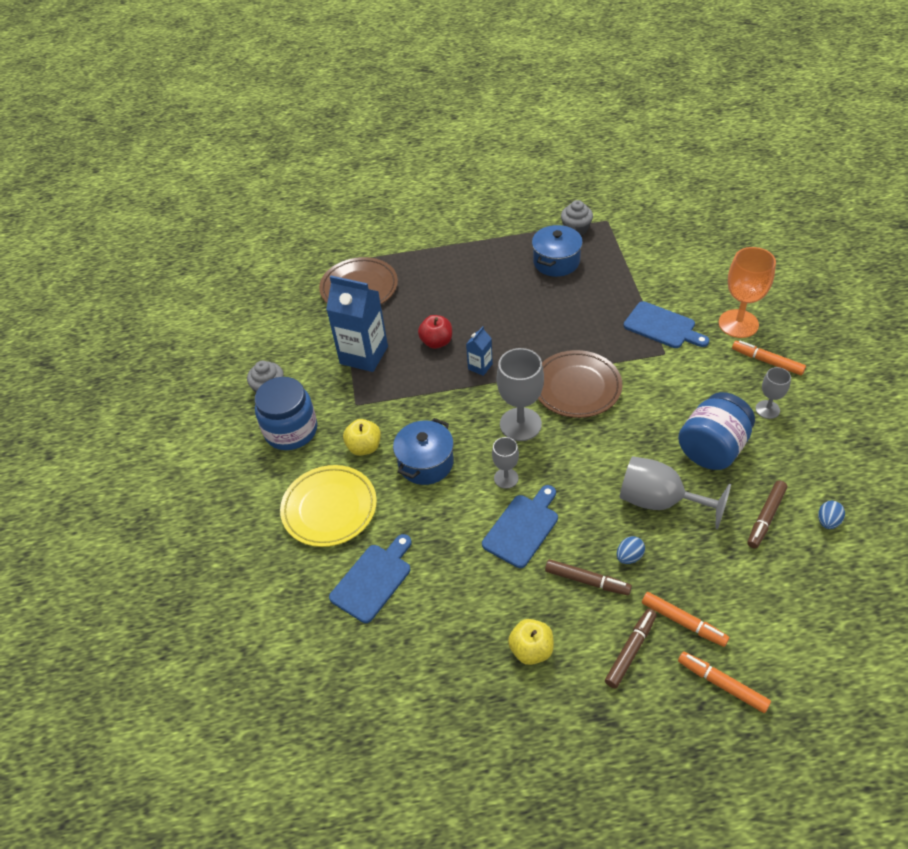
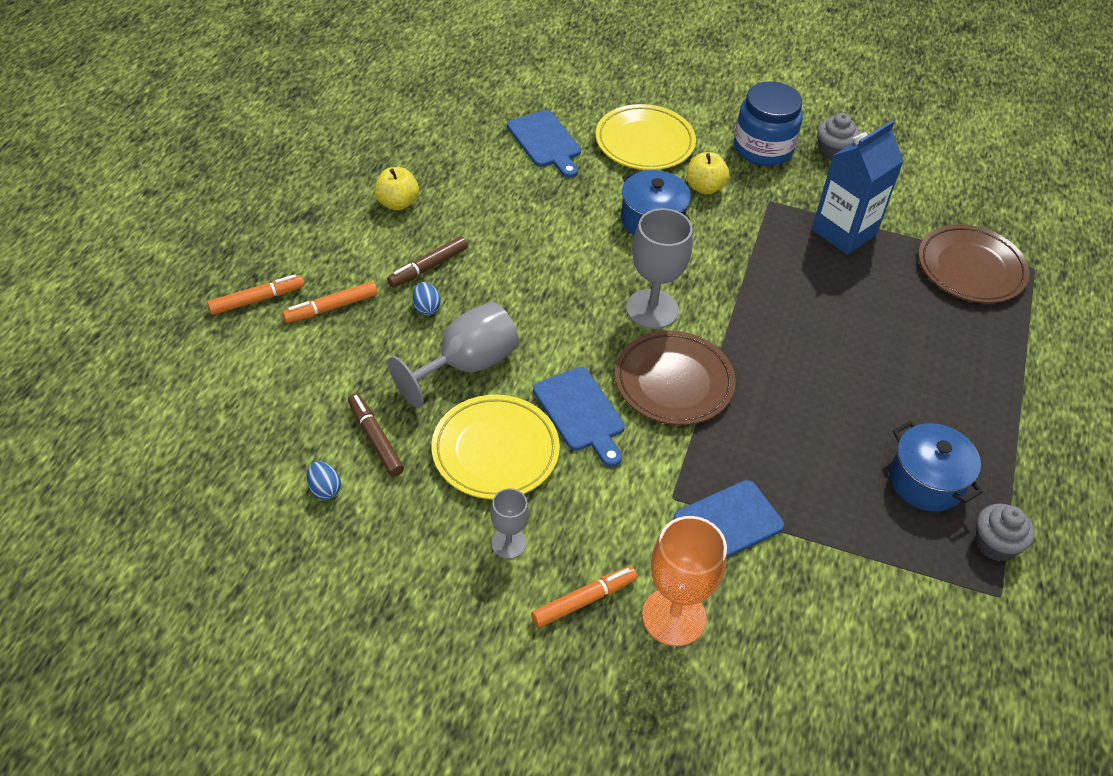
camera: 110 degrees right, 0 degrees up
(436, 342) = (829, 296): red apple -> none
(480, 366) = (764, 315): blue carton -> none
(506, 478) = (588, 266): grey goblet -> none
(523, 528) = (520, 252): blue cutting board -> blue cutting board (581, 413)
(630, 651) = (340, 260): brown marker -> none
(712, 448) = (495, 451): blue jar -> yellow plate

